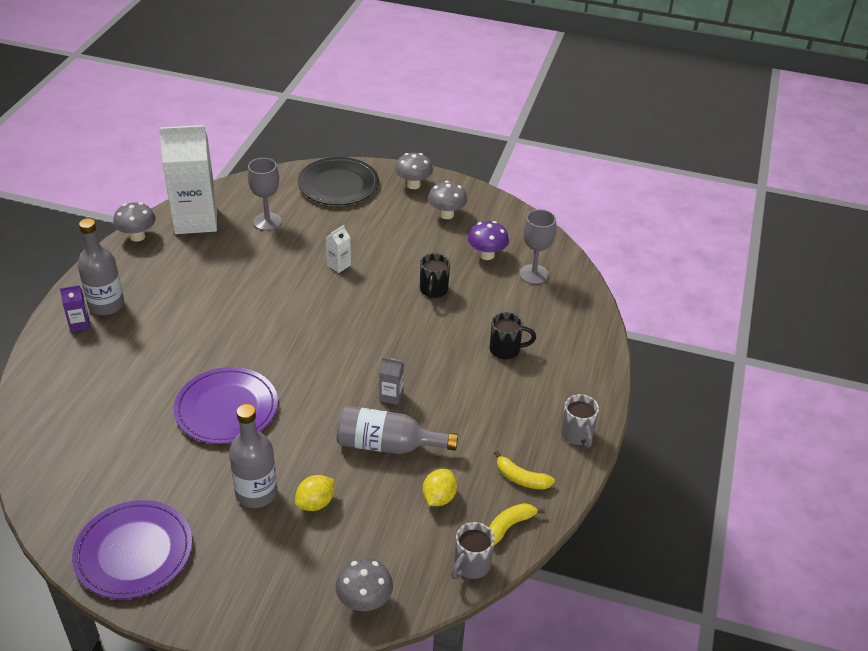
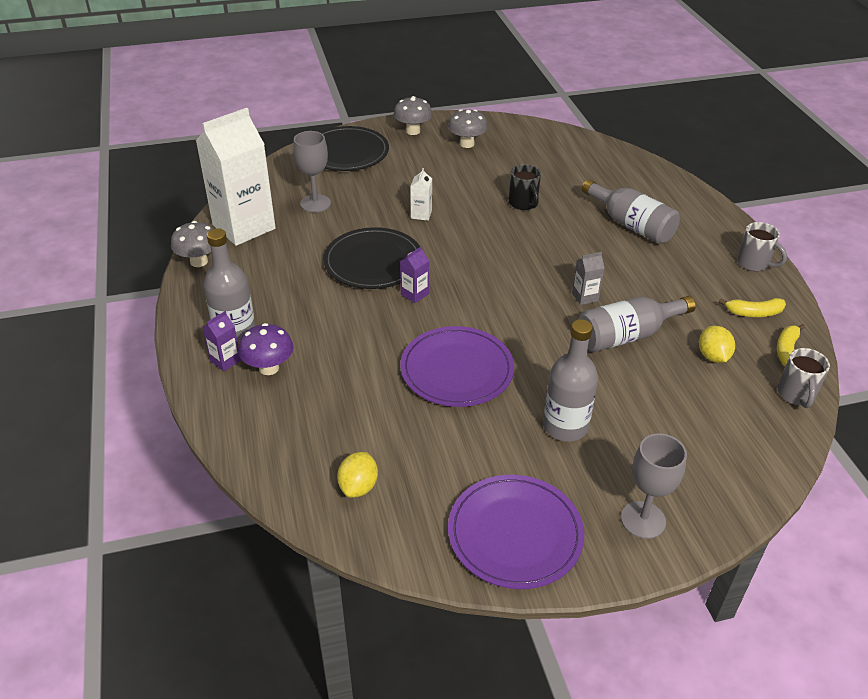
camera: 30 degrees left, 0 degrees up
(259, 291) = (373, 262): none -> black plate
(261, 332) = (414, 294): none -> purple carton
(315, 503) = (623, 409): yellow lemon -> yellow lemon (358, 486)
(364, 601) = (753, 466): grey mushroom -> none
(486, 255) = (534, 162): purple mushroom -> purple mushroom (269, 368)
(506, 350) = (631, 225): black mug -> grey bottle
(533, 274) = (586, 163): grey goblet -> grey goblet (643, 520)

